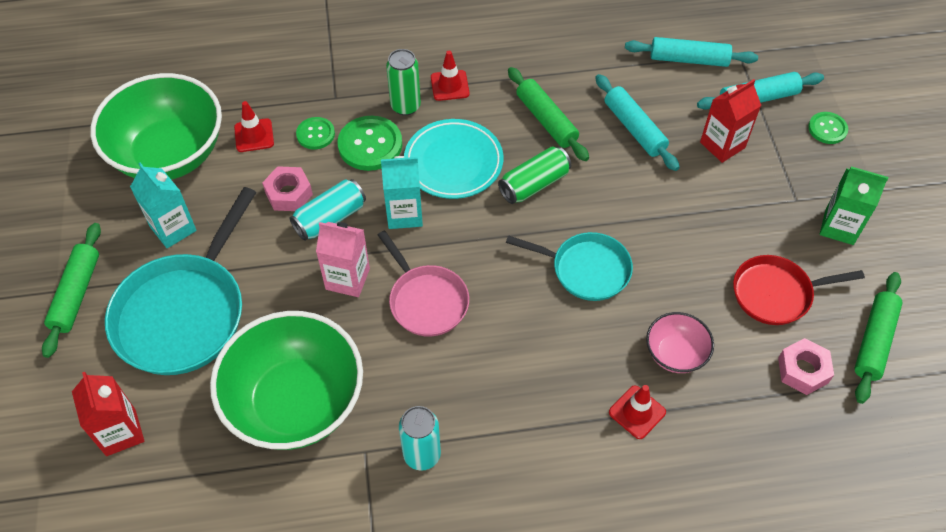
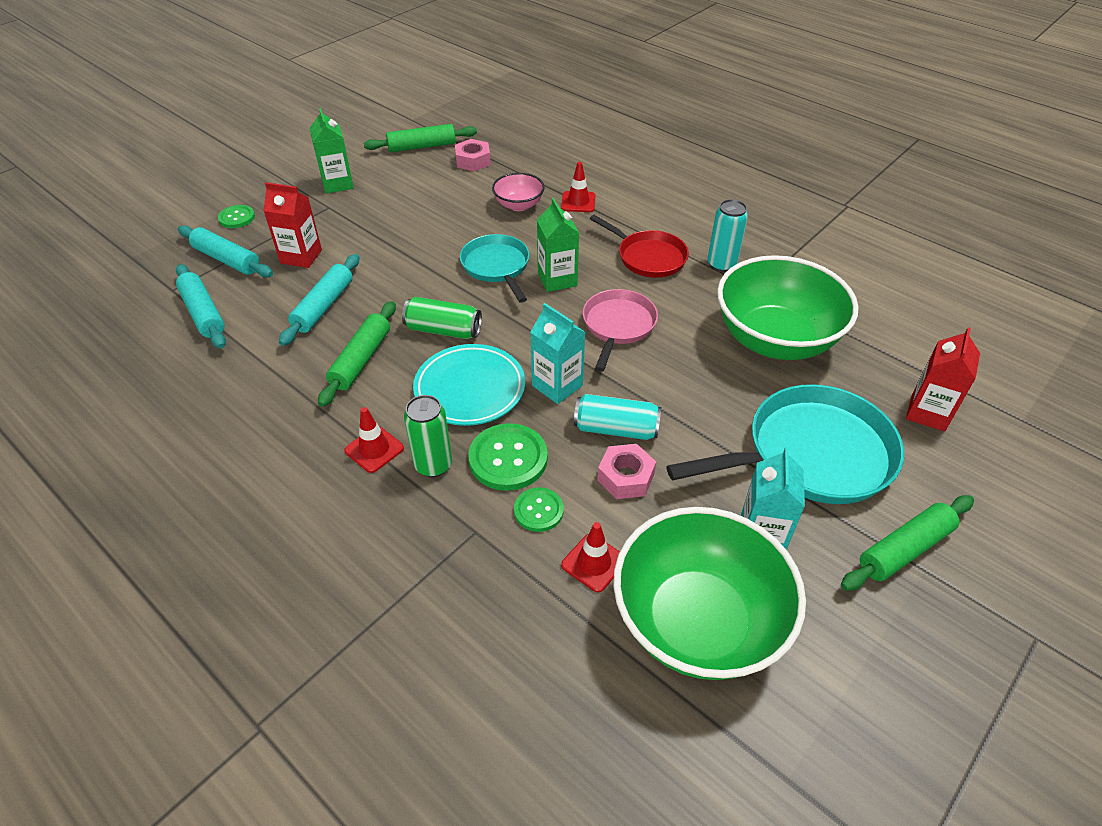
camera: 130 degrees left, 10 degrees down
(347, 279) = (655, 378): pink carton -> none
(526, 301) = (557, 279): none -> green carton
(776, 293) = (424, 187): red pan -> red pan (648, 257)

